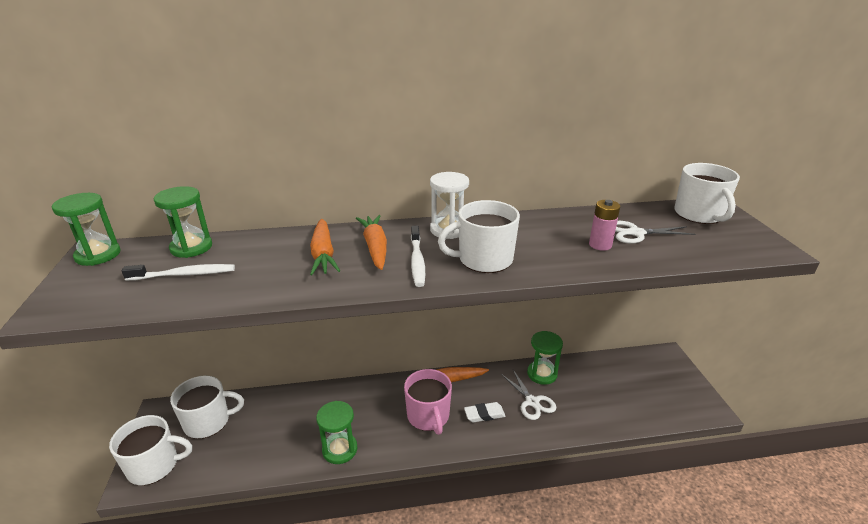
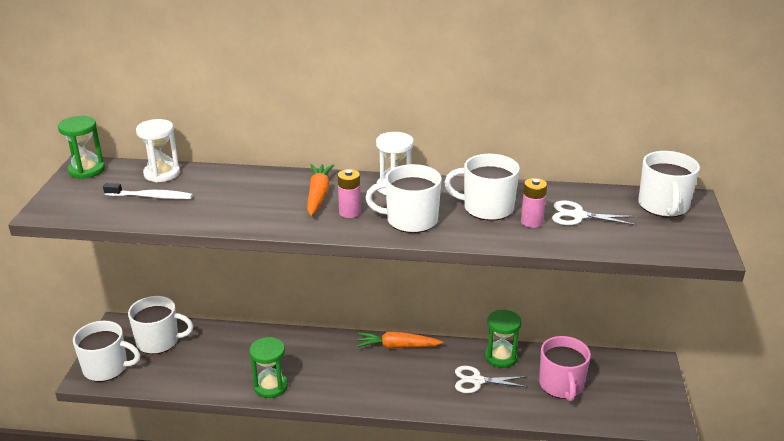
camera: 15 degrees right, 0 degrees up
(191, 247) = (162, 173): green hourglass -> white hourglass
(323, 254) = (270, 195): orange carrot -> none
(417, 261) = (349, 212): white toothbrush -> pink battery
(428, 416) = (365, 374): pink mug -> pink mug (561, 385)
(484, 414) = (422, 383): white eraser -> none
(532, 402) = (477, 381): white scissors -> white scissors turned 105 degrees clockwise
(549, 237) = (487, 208): none -> white mug

